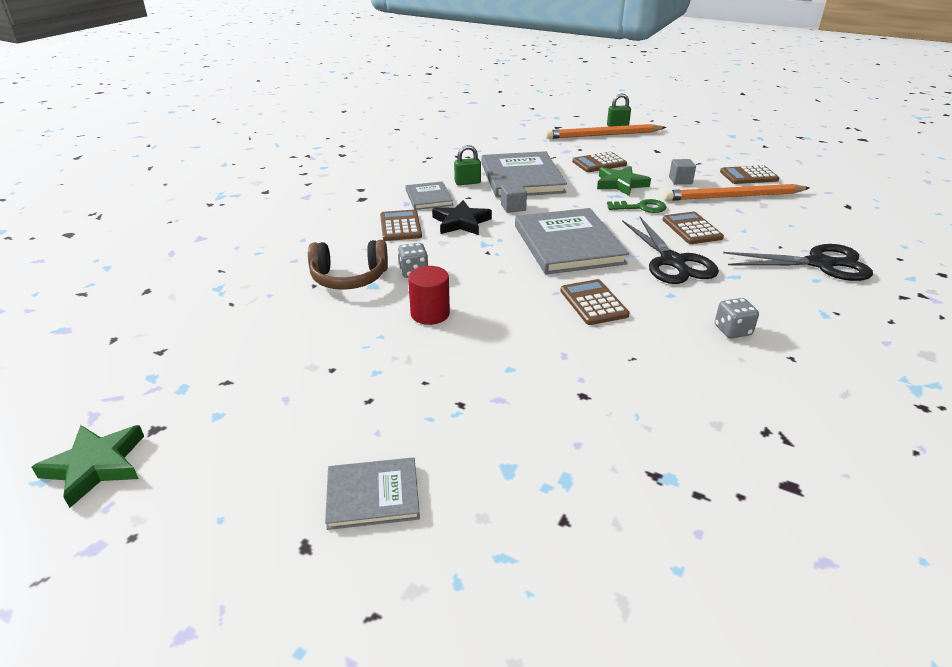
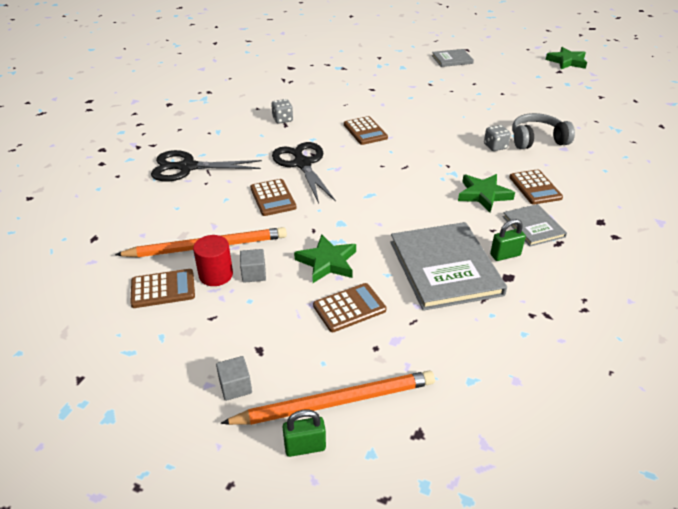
camera: 175 degrees right, 5 degrees up
(349, 278) = (537, 140): brown headphones -> grey headphones
(430, 314) = (467, 120): red cylinder -> red cylinder (216, 275)
(461, 222) = (483, 195): black star -> green star
(513, 207) = (441, 217): grey cube -> grey cube (235, 386)
(568, 244) = (384, 176): grey book -> none
(641, 207) = (313, 223): green key -> none

